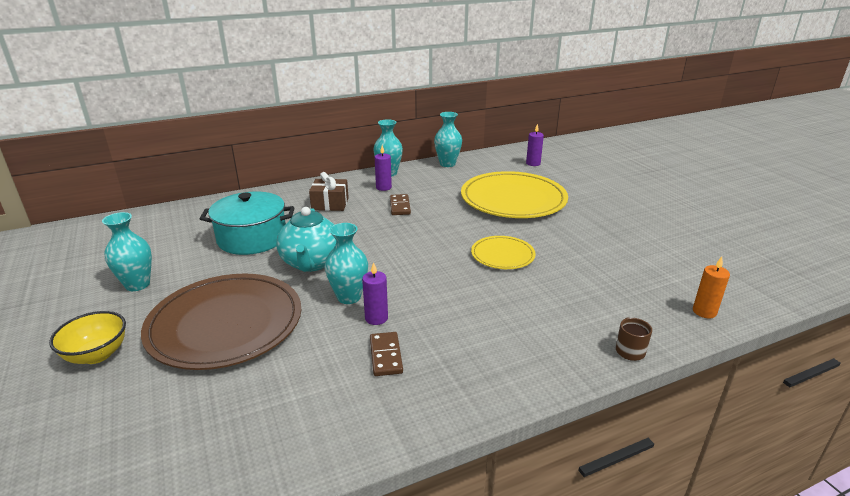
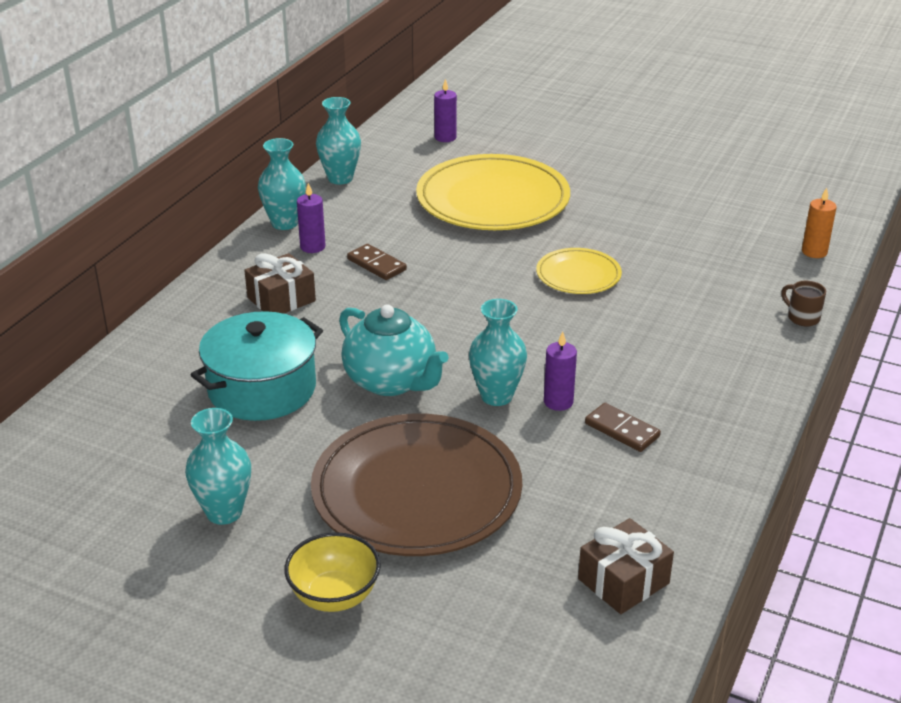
camera: 40 degrees left, 5 degrees up
(227, 454) = (623, 581): none -> brown gift

